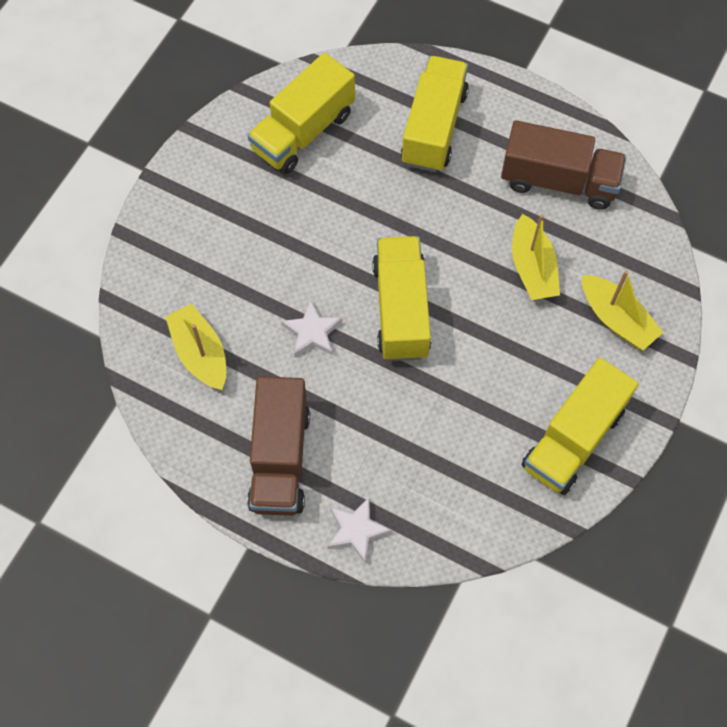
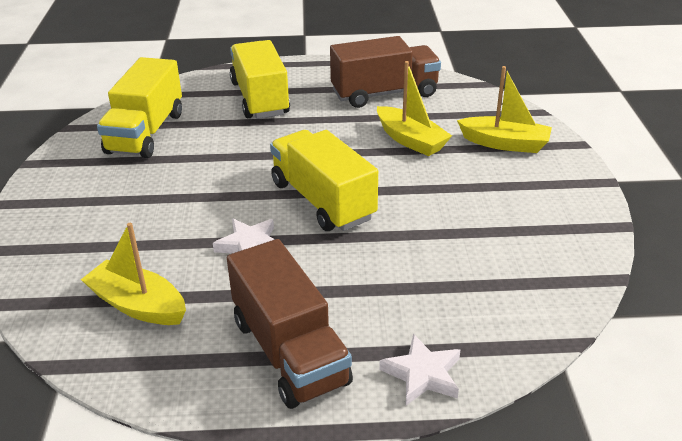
camera: 30 degrees left, 30 degrees down
(573, 439) = (551, 221): yellow truck -> none

